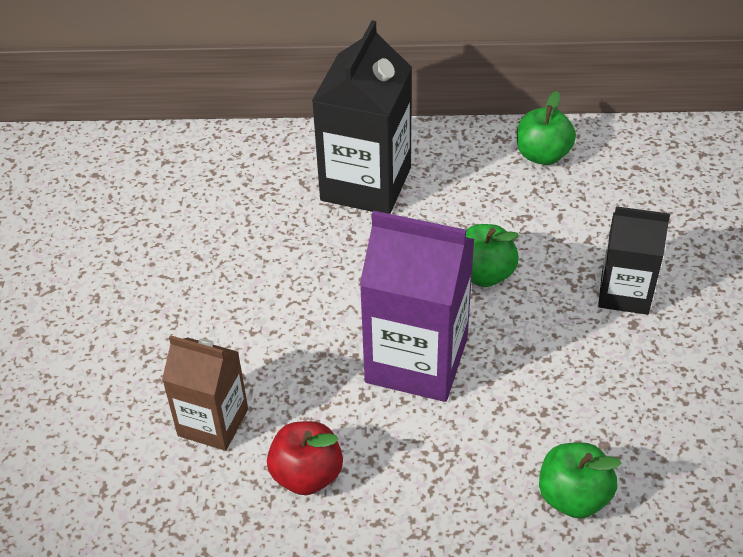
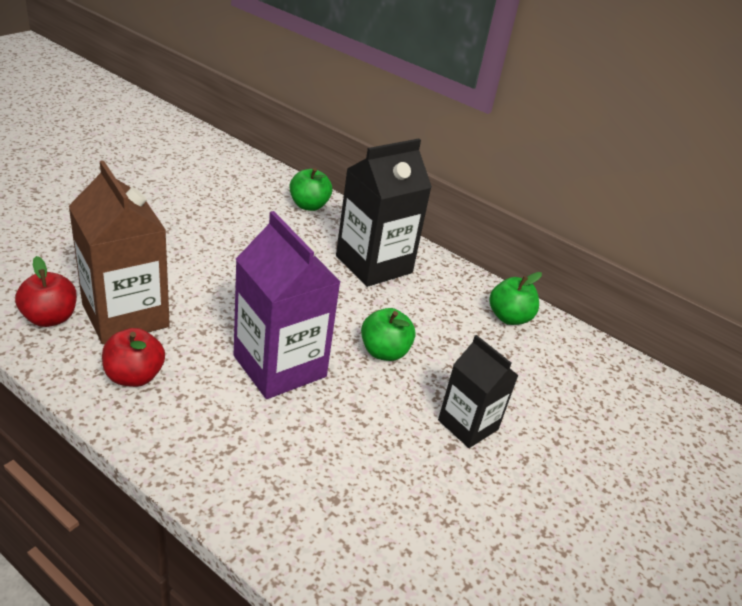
camera: 30 degrees right, 10 degrees down
(144, 484) = (50, 318): none -> red apple
(213, 422) = (125, 315): brown carton -> brown carton, size x1.63
(573, 497) = (271, 513): green apple -> green apple (309, 205)

